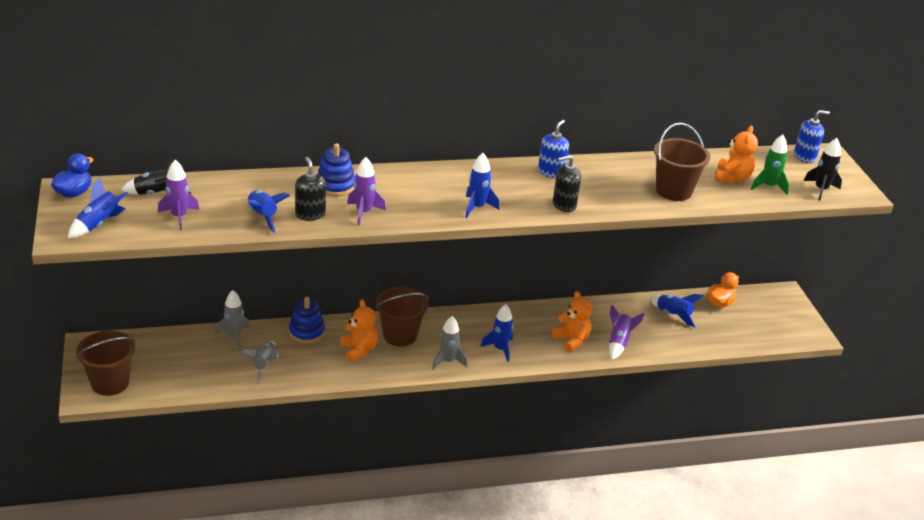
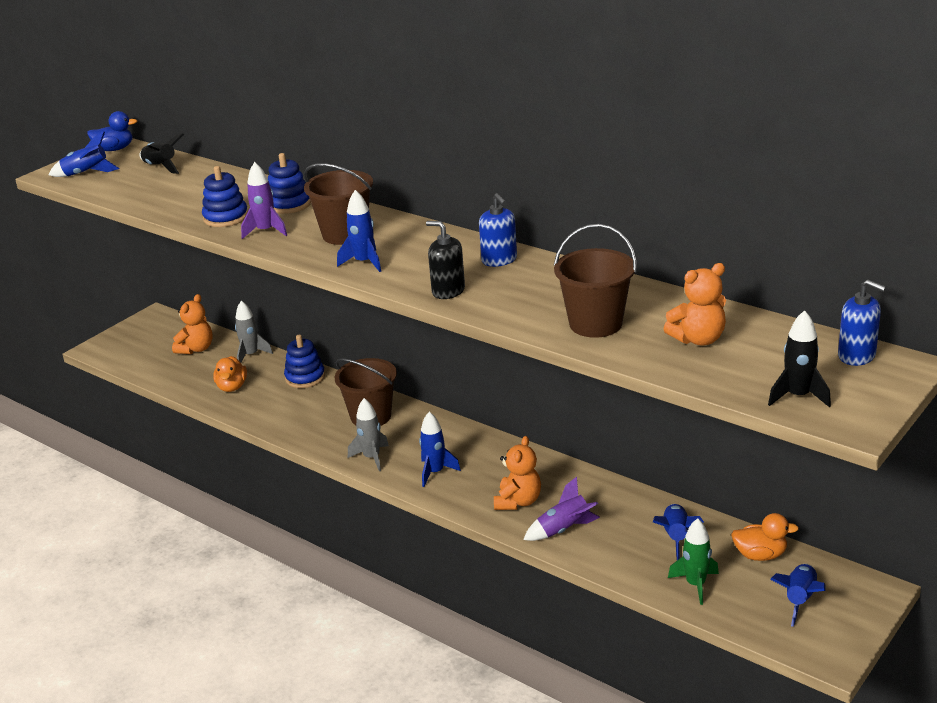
camera: 55 degrees right, 5 degrees down
(110, 383) = (122, 347): brown bucket -> brown bucket (345, 234)
(179, 217) = (140, 187): purple rocket -> none
(263, 216) = (191, 207): blue rocket -> blue rocket (799, 600)
(264, 366) = (232, 387): grey rocket -> orange duck
(310, 214) = (226, 217): black soap dispenser -> blue stacking toy
(359, 350) = (318, 411): orange teddy bear -> orange teddy bear (196, 349)
(551, 172) = (499, 260): blue soap dispenser -> blue soap dispenser turned 75 degrees clockwise
(768, 186) = (728, 365): green rocket -> green rocket (695, 584)

